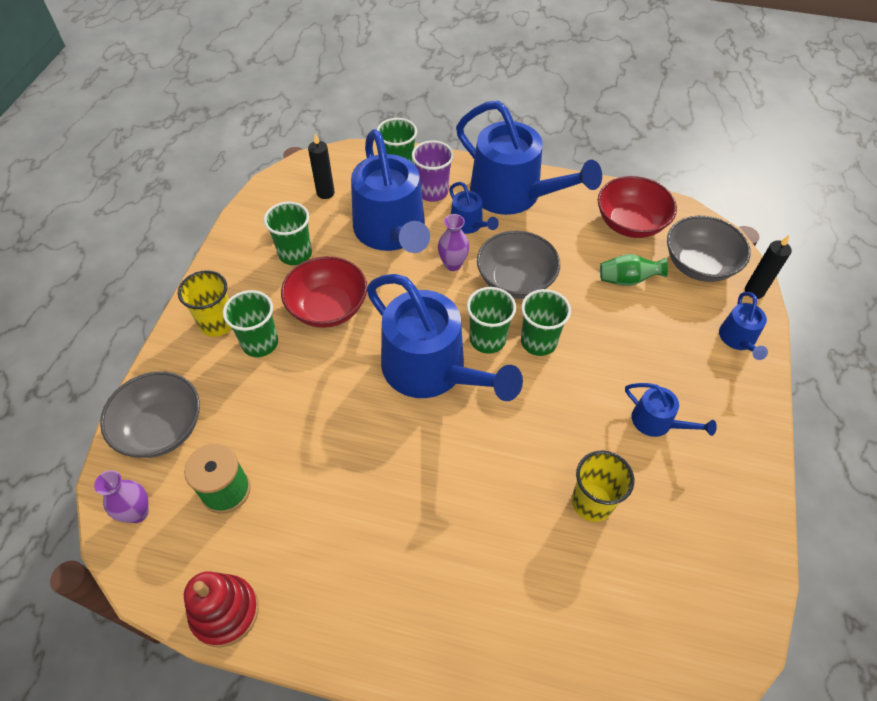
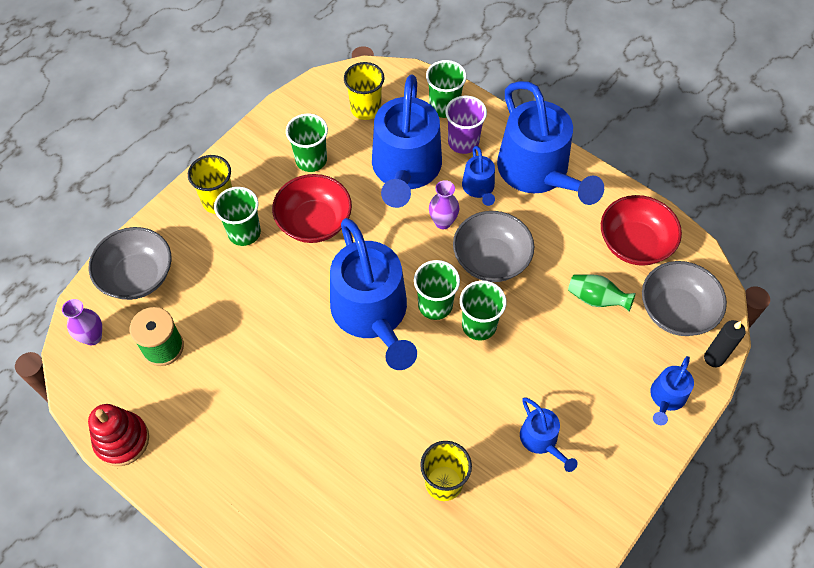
camera: 25 degrees right, 5 degrees up
(325, 193) = (365, 109): black candle -> yellow cup

